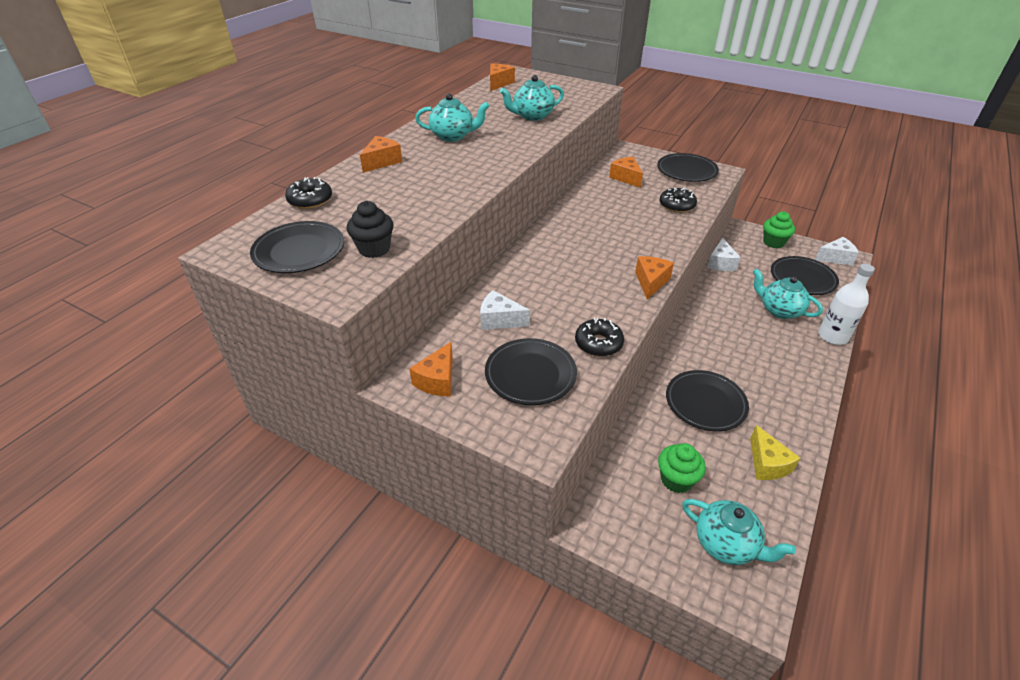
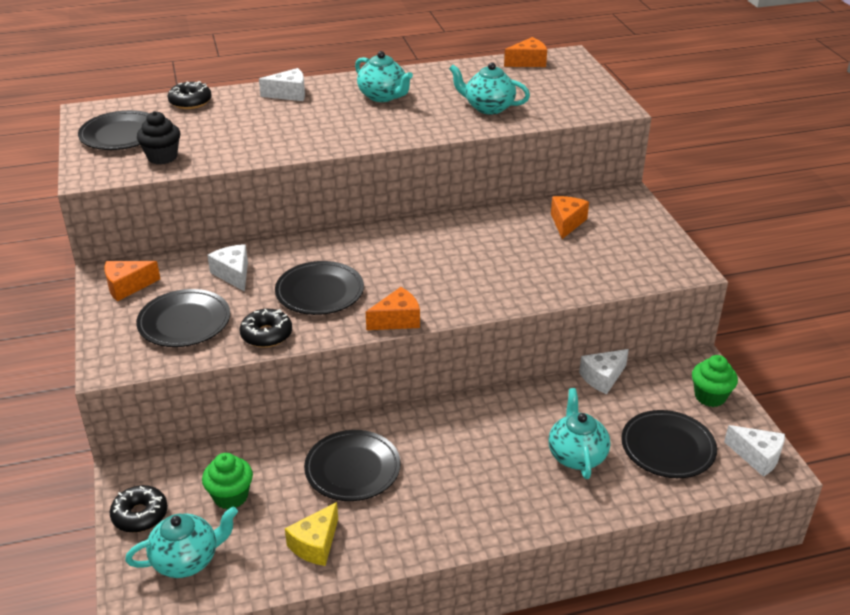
camera: 45 degrees right, 5 degrees down
(382, 162) = (289, 94): orange cheese -> white cheese
(676, 205) = (562, 274): black donut -> black donut (140, 515)
(686, 171) = (648, 249): black plate -> black plate (320, 292)
(726, 544) = (187, 559): turquoise teapot -> turquoise teapot turned 105 degrees counterclockwise
(832, 336) = (585, 513): white bottle -> none

